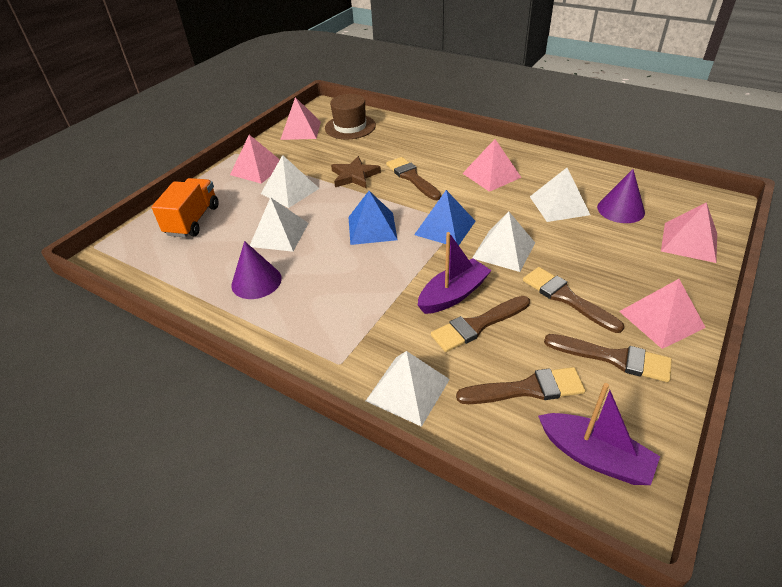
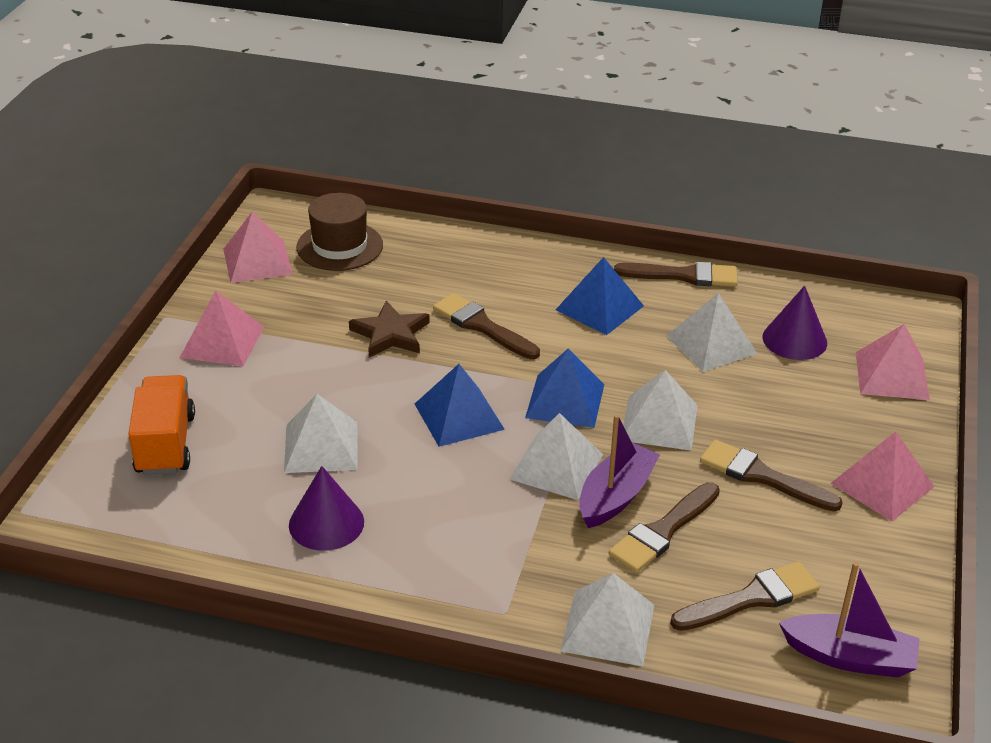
camera: 20 degrees left, 5 degrees down
(290, 191) = (298, 373): white pyramid -> white pyramid (556, 466)
(491, 175) = (600, 307): pink pyramid -> blue pyramid
(613, 358) = (840, 543): brown brush -> brown brush (683, 276)

